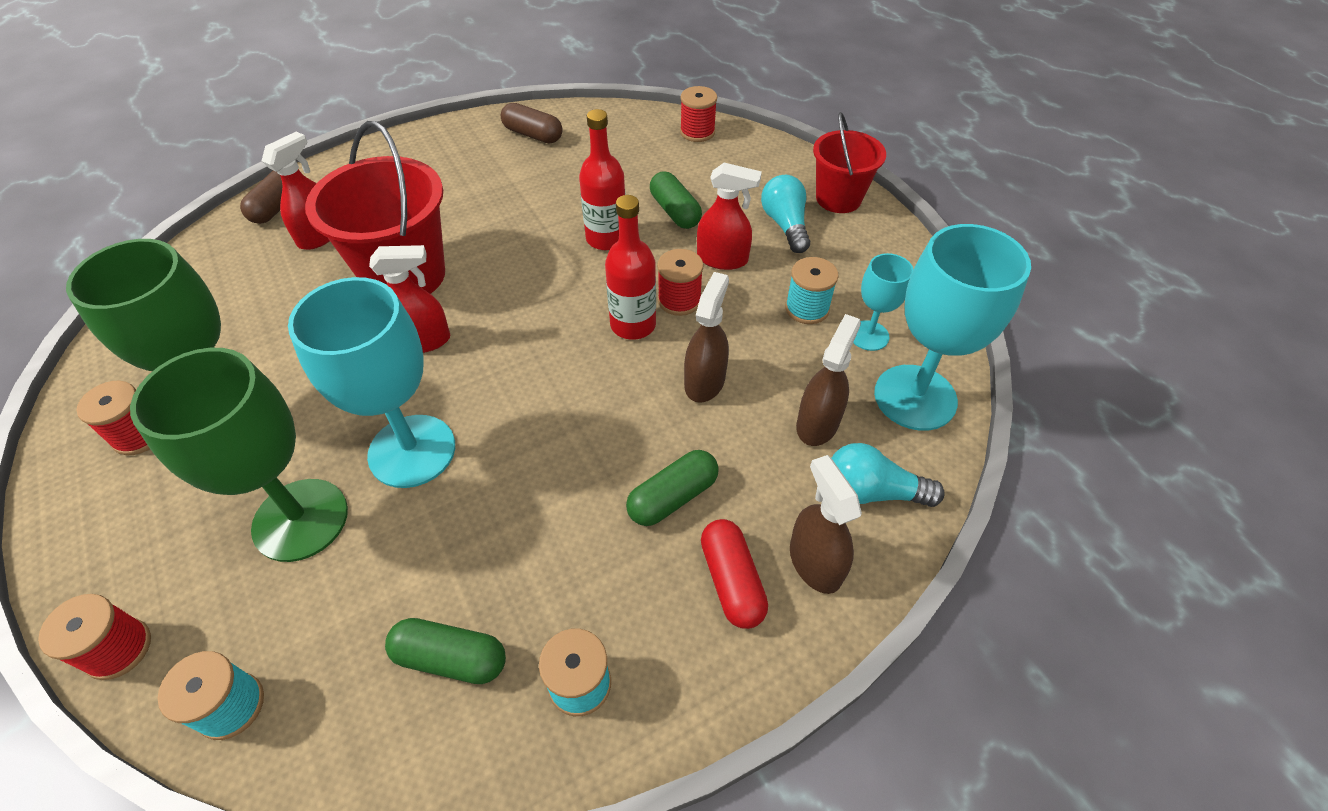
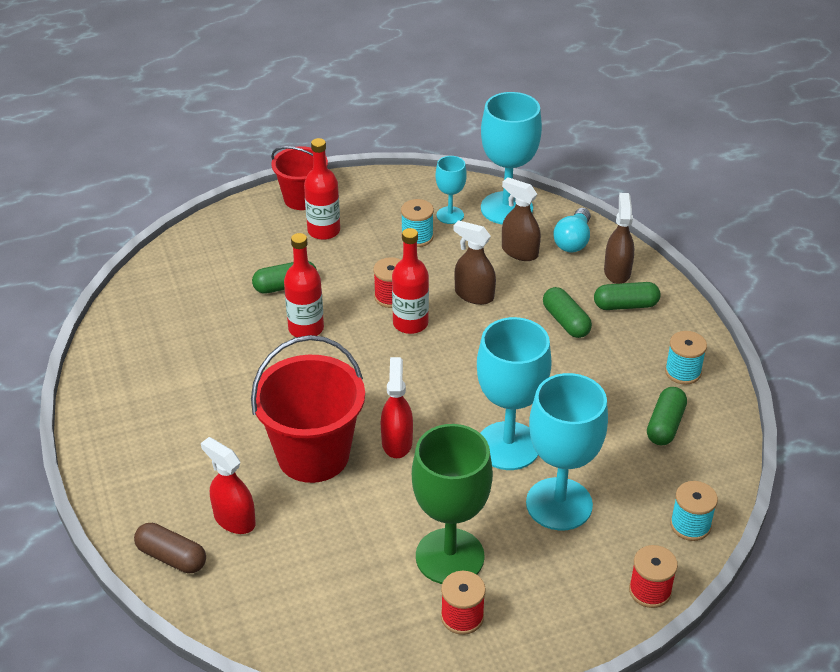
camera: 80 degrees left, 10 degrees down
(300, 519) = (559, 504): green goblet -> turquoise goblet
(533, 135) = (130, 364): brown capsule -> none
(697, 132) = (177, 259): red spool -> none
(722, 259) = (352, 269): red spray bottle -> none
(732, 581) = (625, 305): red capsule -> green capsule
(785, 225) = (324, 231): turquoise light bulb -> red bottle
(815, 562) = (617, 272): brown spray bottle -> brown spray bottle turned 105 degrees clockwise

